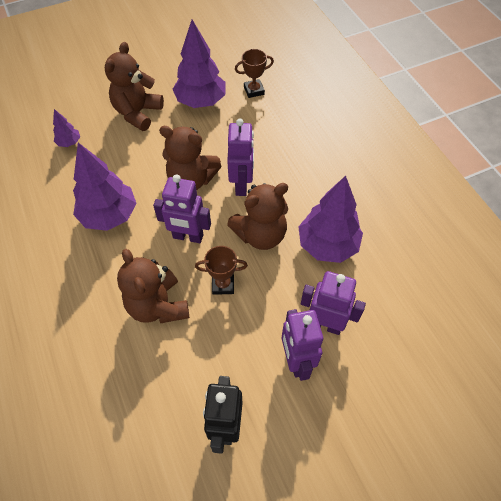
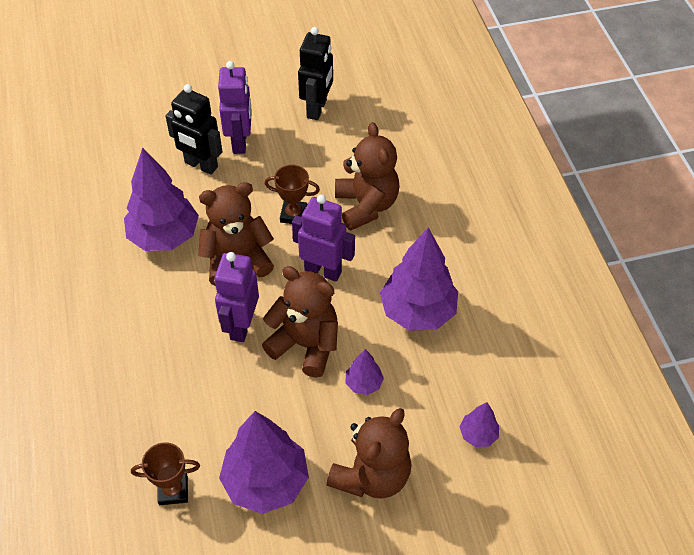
camera: 170 degrees left, 5 degrees down
(147, 161) = (363, 383): none -> purple tree
(325, 324) = (201, 165): purple robot -> black robot

